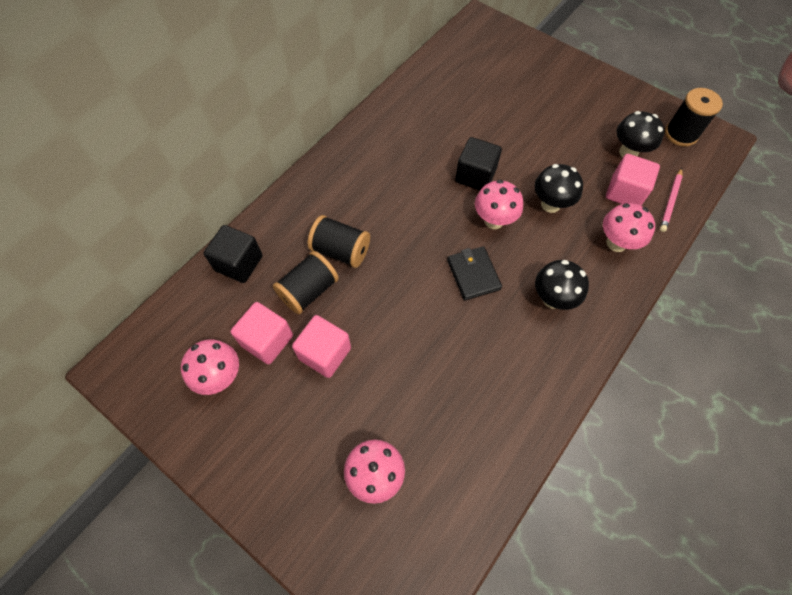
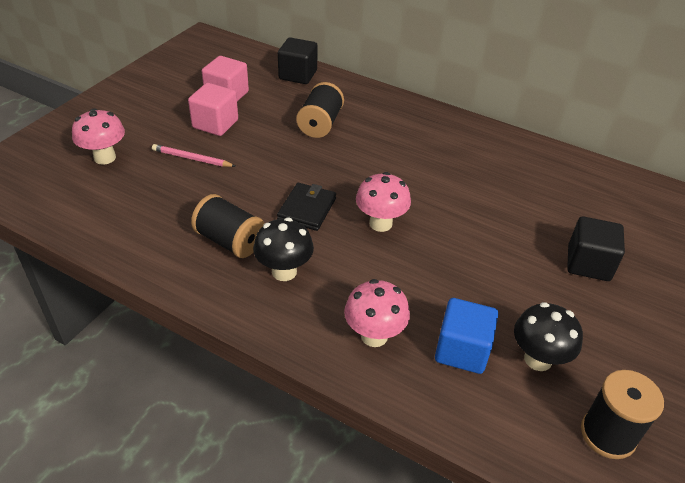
camera: 80 degrees right, 20 degrees down
(220, 376) = (195, 78): pink mushroom -> none
(309, 291) = (275, 111): black spool -> black spool (230, 241)
(473, 274) = (307, 209): black wallet -> black wallet turned 45 degrees counterclockwise
(475, 175) = (439, 208): black cube -> black cube (588, 263)
(550, 204) = (417, 272): black mushroom -> none
(625, 192) = (462, 350): pink cube -> blue cube
(670, 201) = (463, 406): pink pencil -> pink pencil (192, 158)

